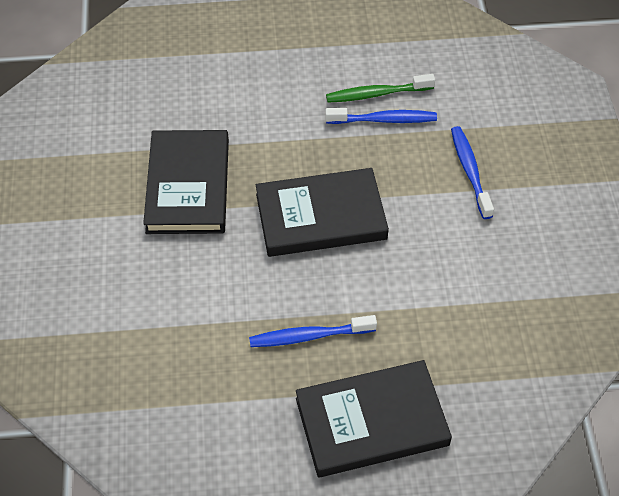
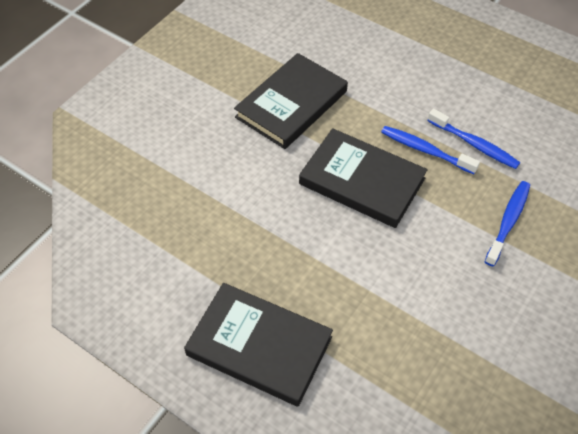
camera: 40 degrees right, 0 degrees up
(309, 336) = (274, 255): blue toothbrush -> blue toothbrush (425, 150)
(376, 94) = (486, 123): green toothbrush -> none

